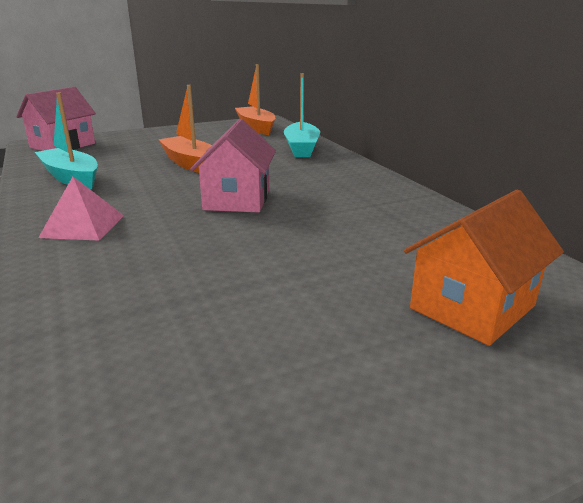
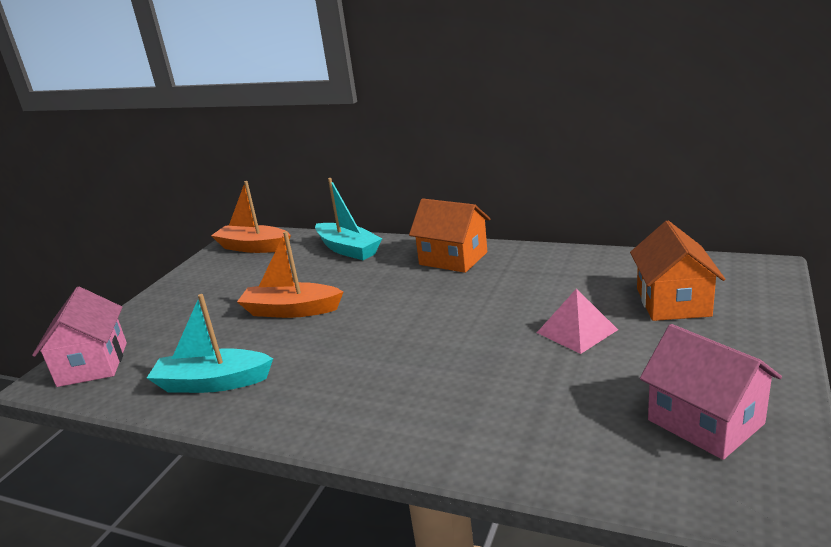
camera: 40 degrees left, 0 degrees up
(83, 226) = (351, 405): pink pyramid -> pink pyramid (577, 331)
(237, 199) = (410, 317): pink house -> pink house (705, 422)
(354, 181) = (453, 258): none -> orange house

